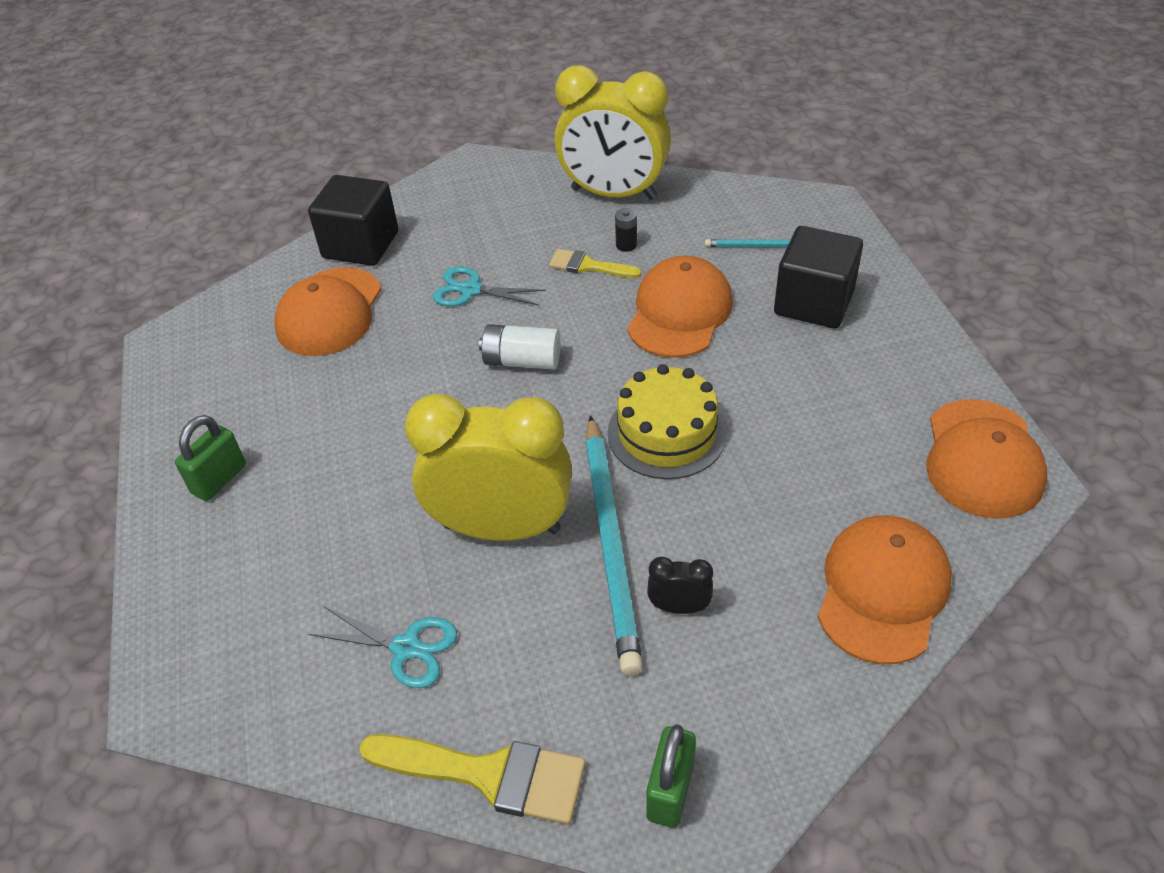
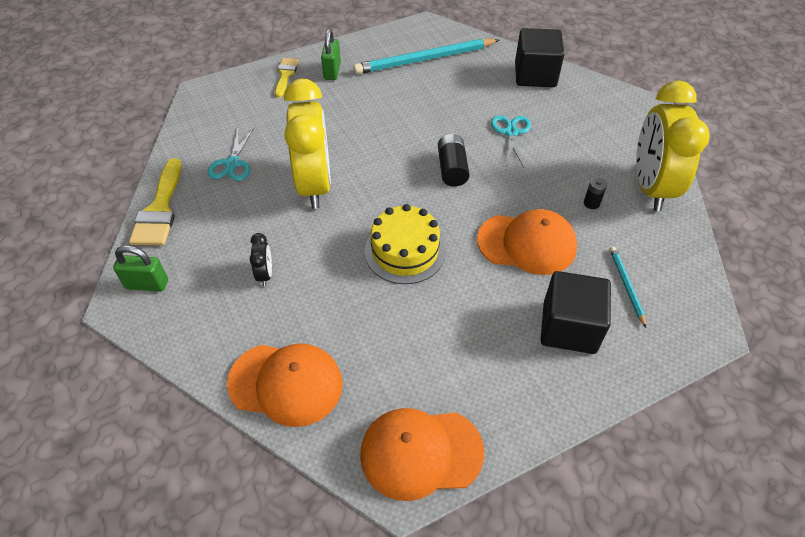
camera: 75 degrees right, 5 degrees up
(219, 479) = (332, 71): green padlock -> green padlock turned 75 degrees clockwise
(330, 312) = (469, 77): orange cap -> none
(522, 361) = (452, 169): white battery -> black battery
(588, 266) = (559, 186): yellow brush -> yellow brush (285, 75)
(611, 542) = (310, 235): turquoise pencil -> turquoise pencil (425, 59)

